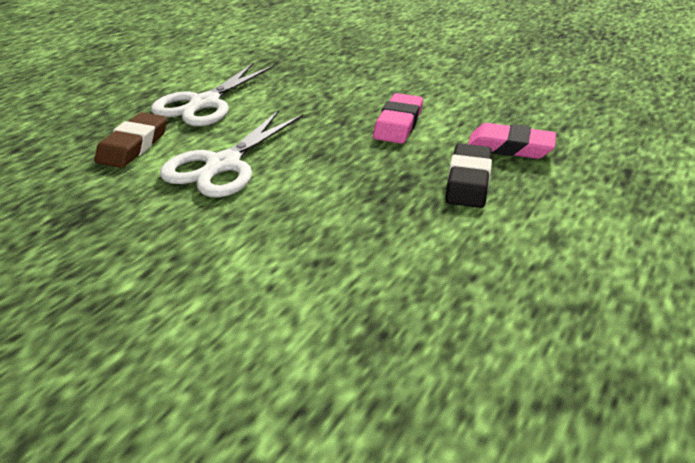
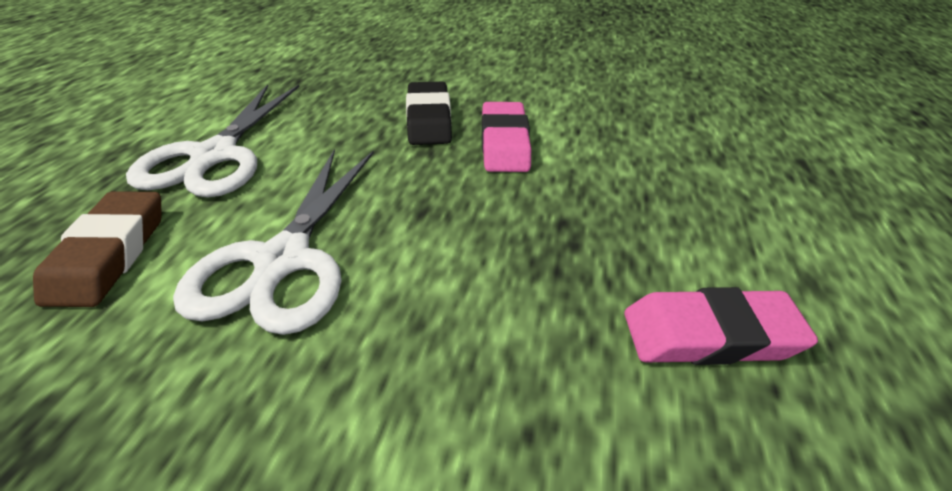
camera: 20 degrees left, 5 degrees up
(468, 181) = (646, 214): black eraser -> black eraser (429, 120)
(509, 147) = (657, 153): pink eraser -> pink eraser (710, 335)

